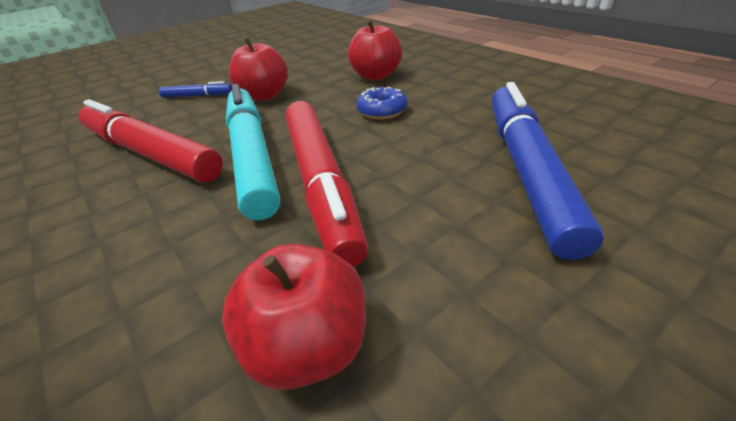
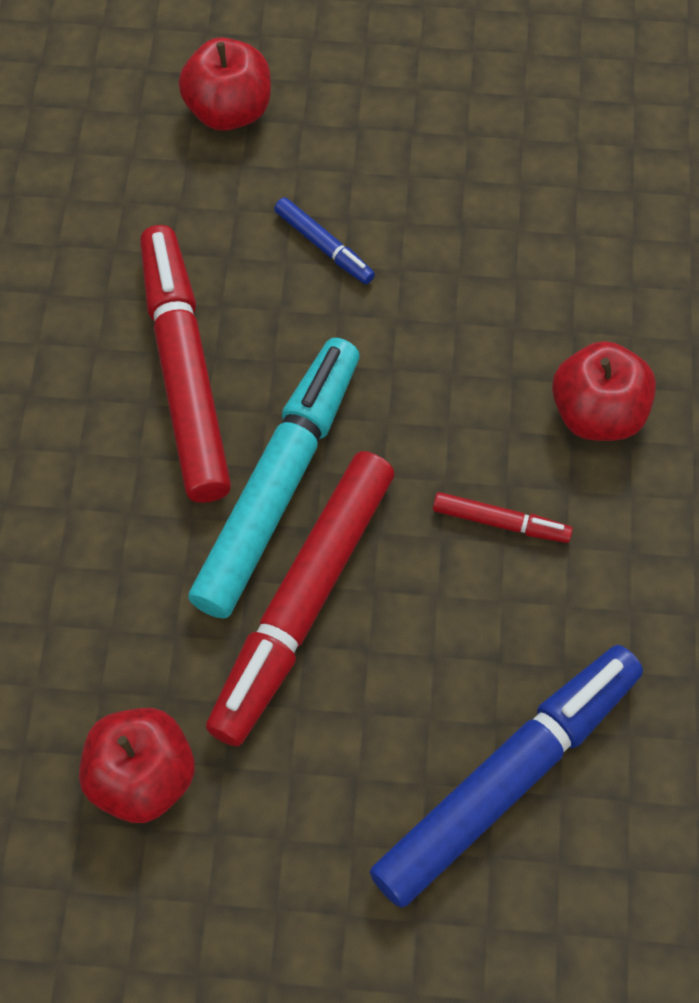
camera: 40 degrees right, 25 degrees up
(264, 96) = (403, 332): red apple -> red apple (229, 111)
(382, 111) = (501, 522): blue donut -> red marker

